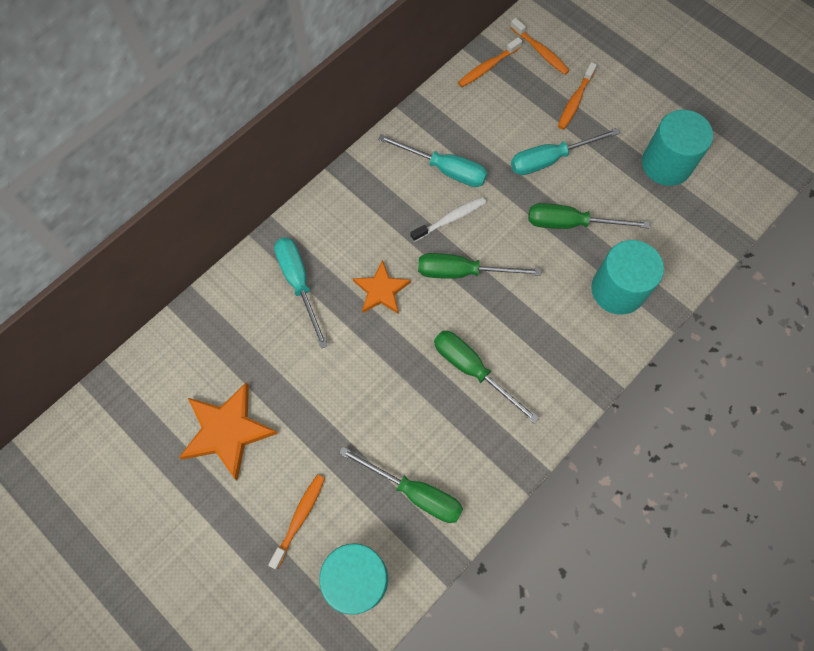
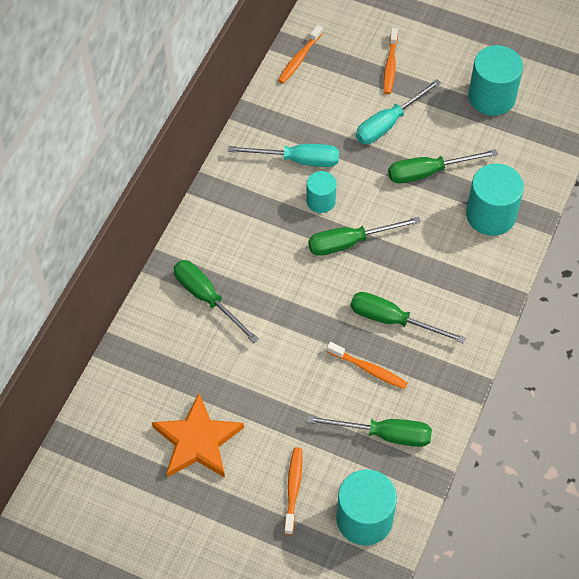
camera: 20 degrees left, 10 degrees down
(299, 284) = (207, 298): turquoise screwdriver -> green screwdriver
(381, 290) = (284, 280): orange star -> none
(450, 219) = (320, 201): white toothbrush -> turquoise cylinder
(540, 51) = (341, 31): orange toothbrush -> orange toothbrush (369, 369)

